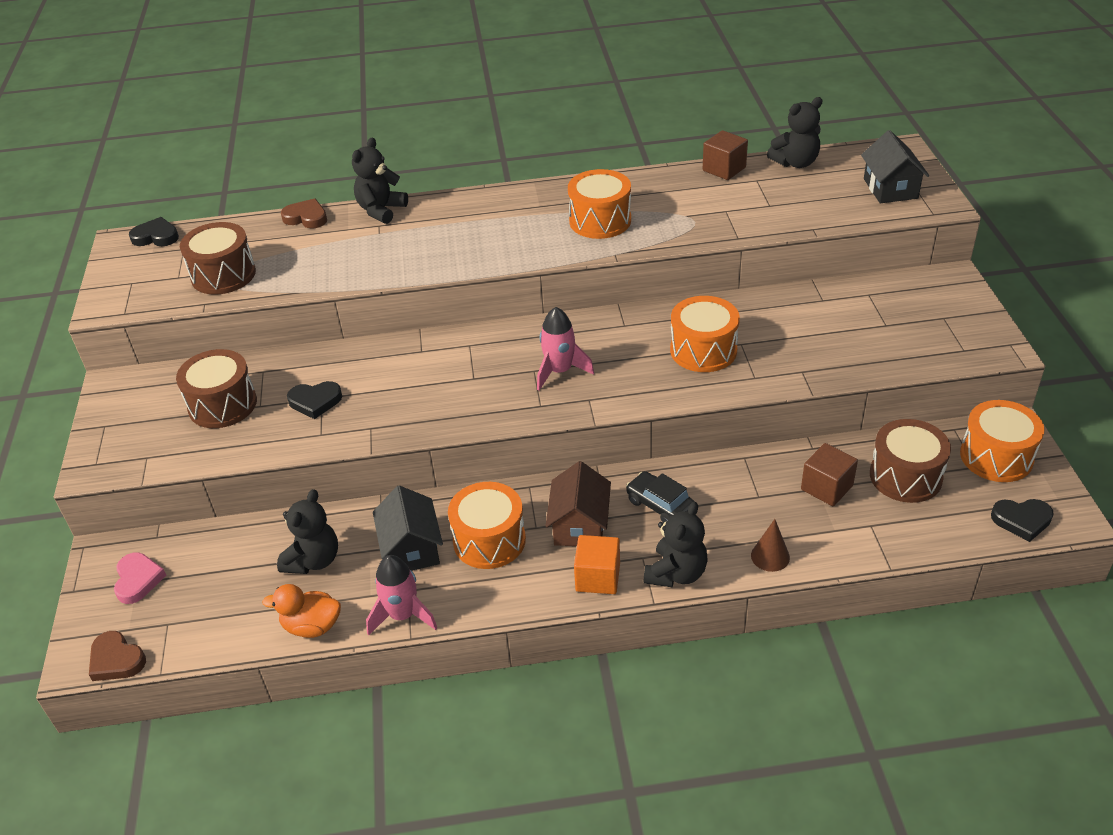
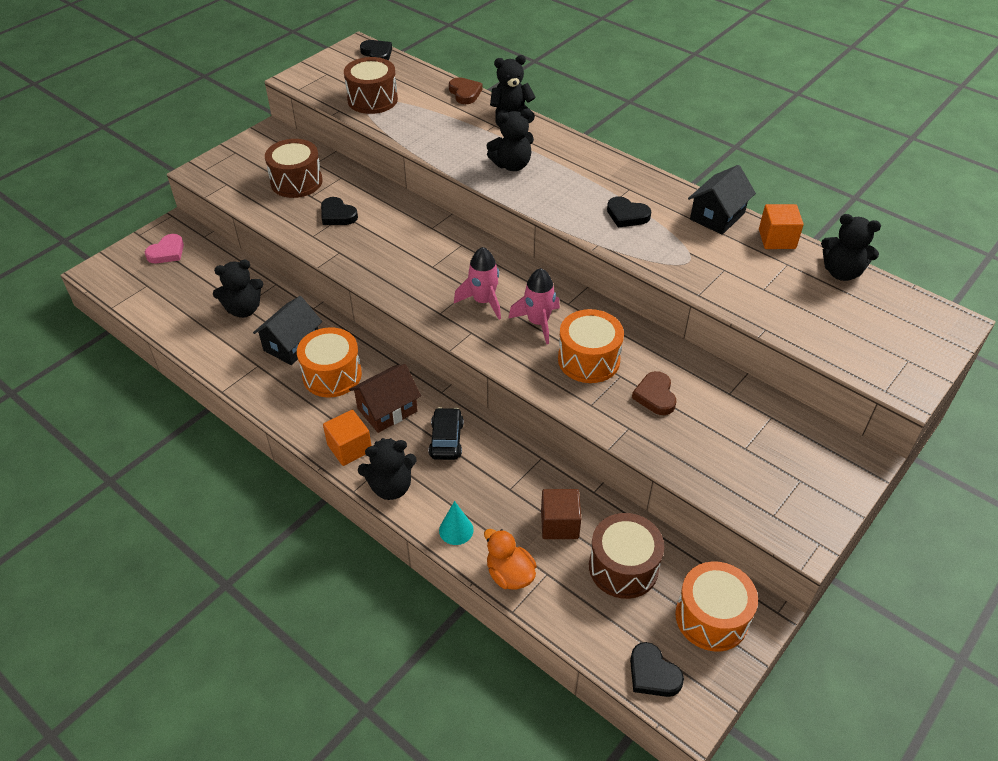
camera: 45 degrees right, 5 degrees up
(116, 660) = (106, 284): brown heart -> brown heart (655, 396)
(312, 626) = (194, 343): orange duck -> orange duck (509, 574)
(402, 615) = (236, 376): pink rocket -> pink rocket (538, 322)
(448, 244) = (512, 165): none -> black teddy bear
(600, 221) = (627, 215): orange drum -> black heart
(724, 169) = (777, 239): brown cube -> orange cube
(770, 556) = (456, 530): brown cone -> turquoise cone
(890, 188) = (884, 345): black house -> black house (717, 216)

